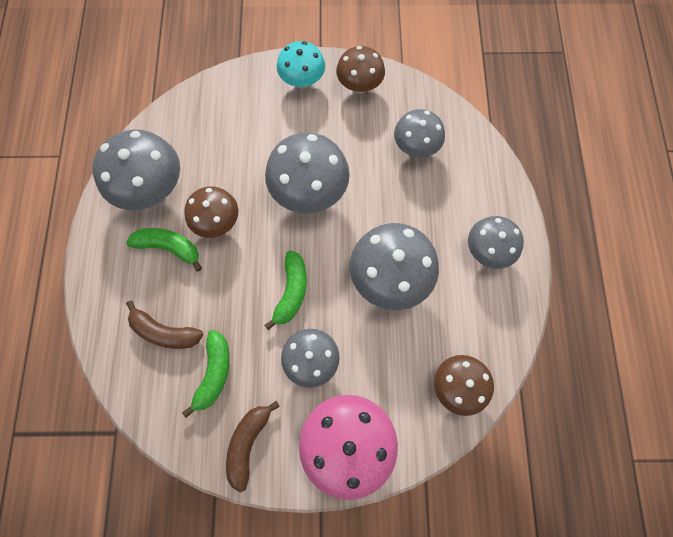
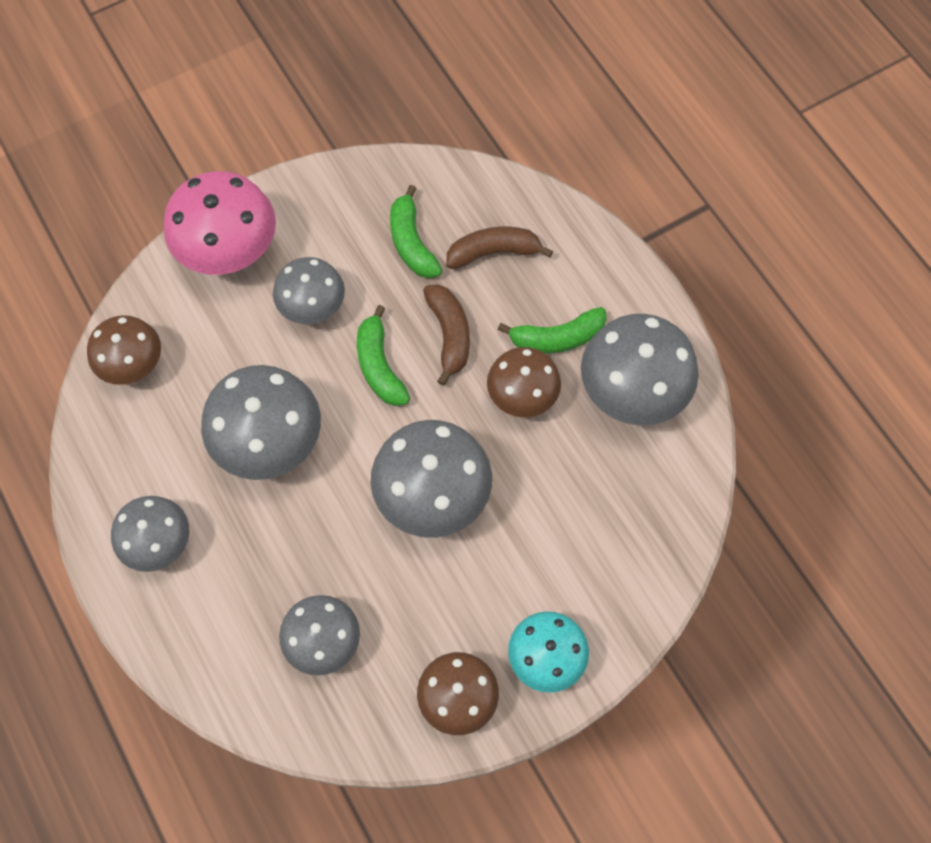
camera: 150 degrees right, 5 degrees down
(248, 443) = (333, 202): brown banana -> brown banana (449, 335)

